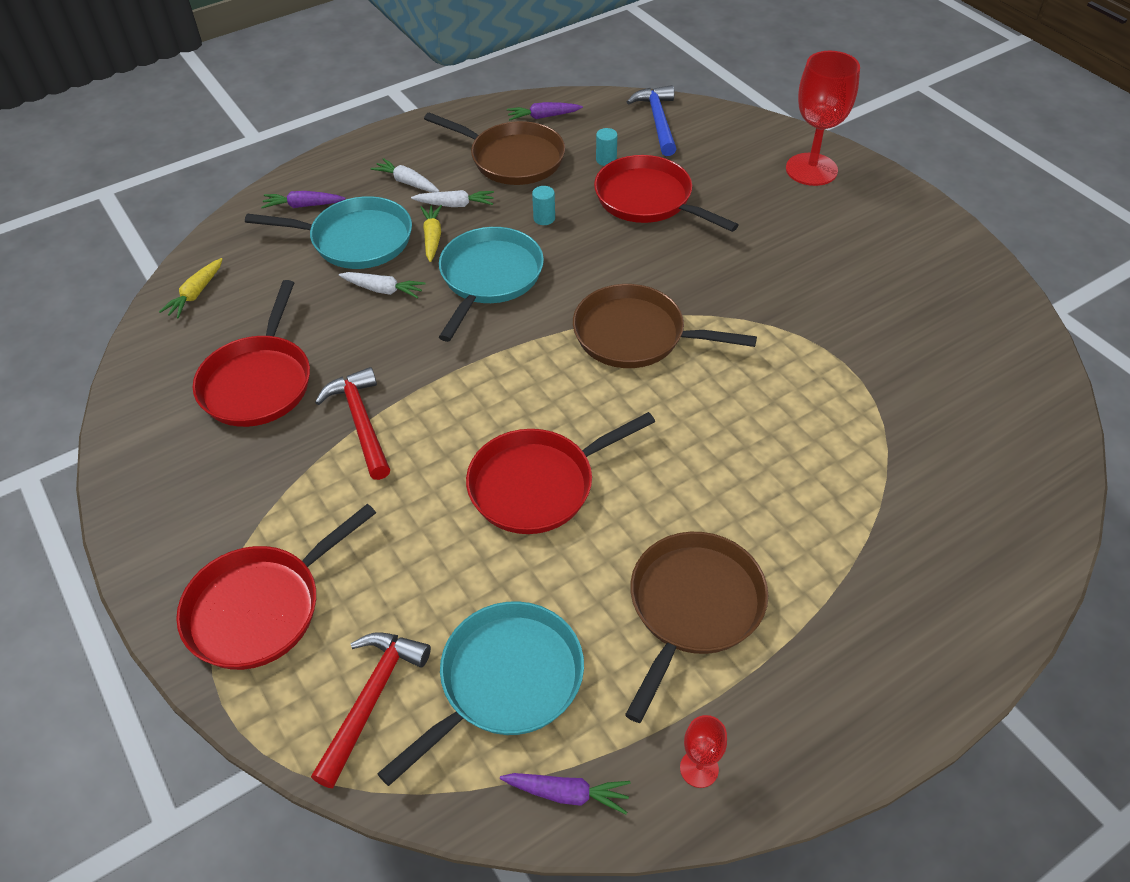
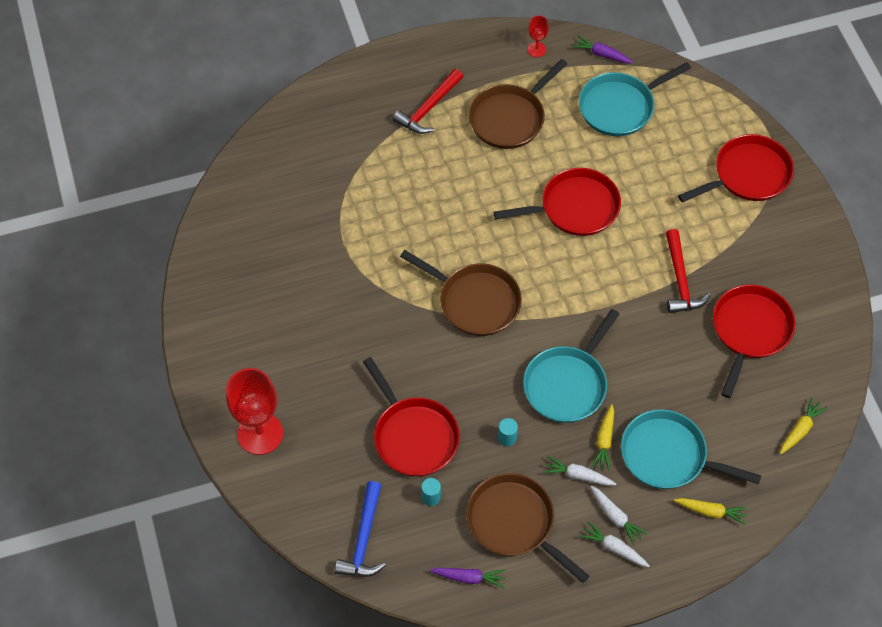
camera: 165 degrees left, 10 degrees up
(303, 206) = (711, 512): purple carrot -> yellow carrot
(371, 699) = (690, 115): red hammer -> red hammer (428, 108)
(383, 290) = (652, 394): white carrot -> white carrot (614, 548)

